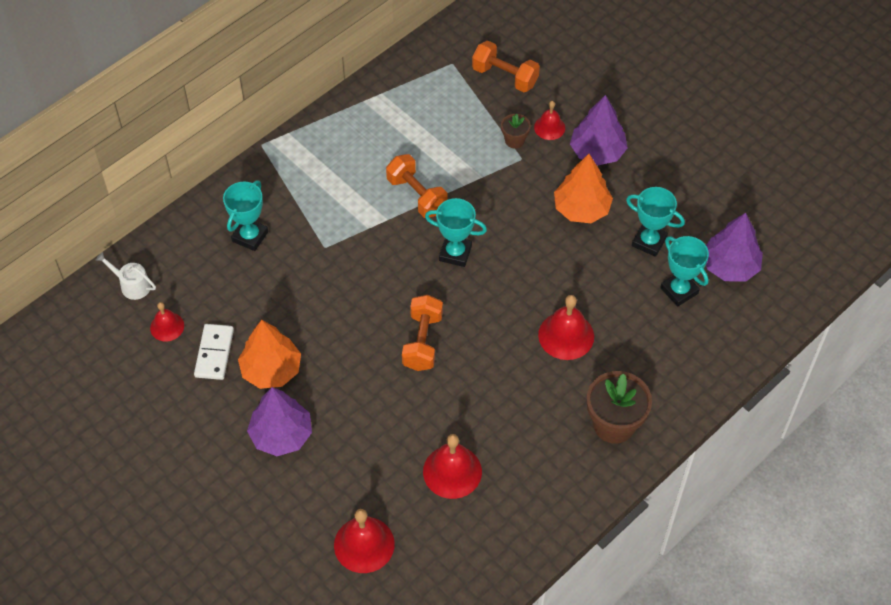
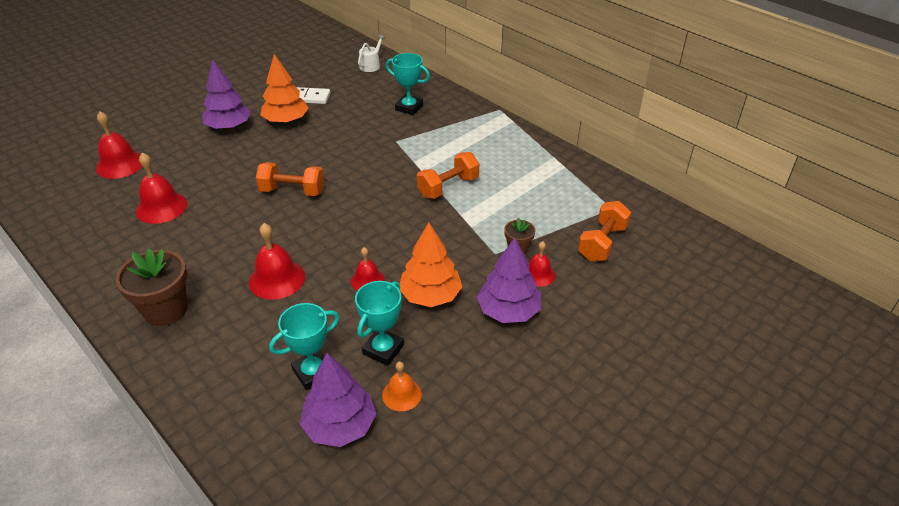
camera: 90 degrees right, 15 degrees down
(167, 326) = (334, 79): red bell -> red bell (367, 280)
(455, 253) = (382, 209): turquoise trophy -> none
(695, 226) = (401, 394): none -> orange bell

